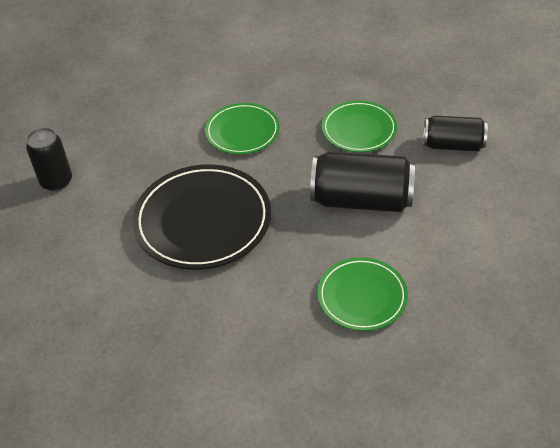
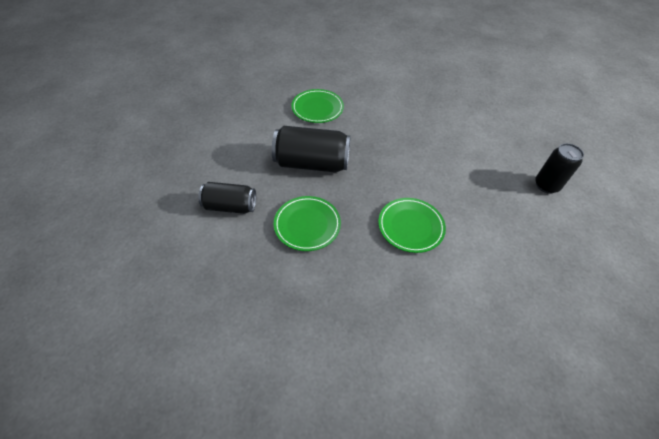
camera: 175 degrees right, 5 degrees up
(203, 221) = (423, 153): black plate -> none

